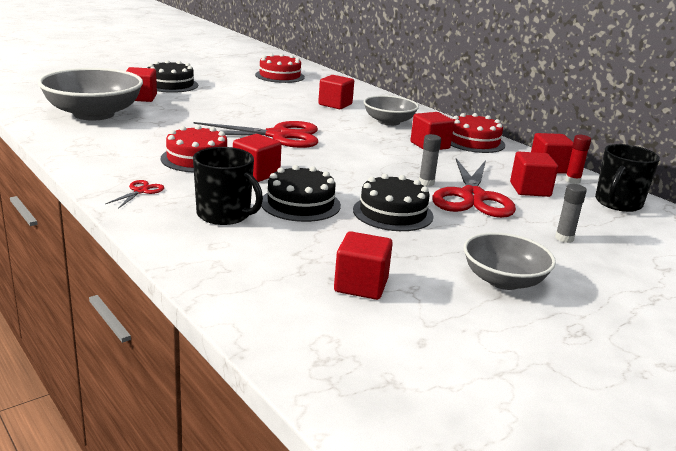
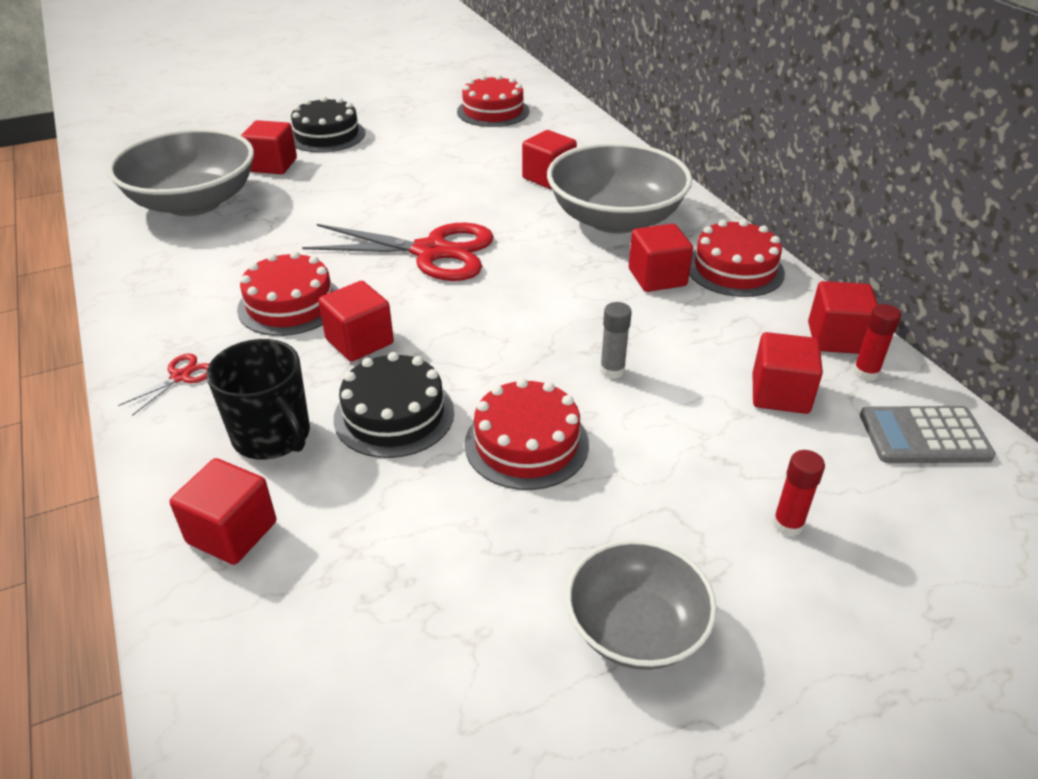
camera: 15 degrees right, 15 degrees up
(361, 285) = (400, 620): red cube -> red cube (232, 532)
(389, 122) = (615, 219): grey bowl -> grey bowl, size x1.66
(393, 213) = (526, 443): black cake -> red cake
(472, 197) = (673, 409): red scissors -> none
(564, 238) = (787, 525): grey glue stick -> red glue stick
(618, 203) = (924, 436): black mug -> grey calculator

